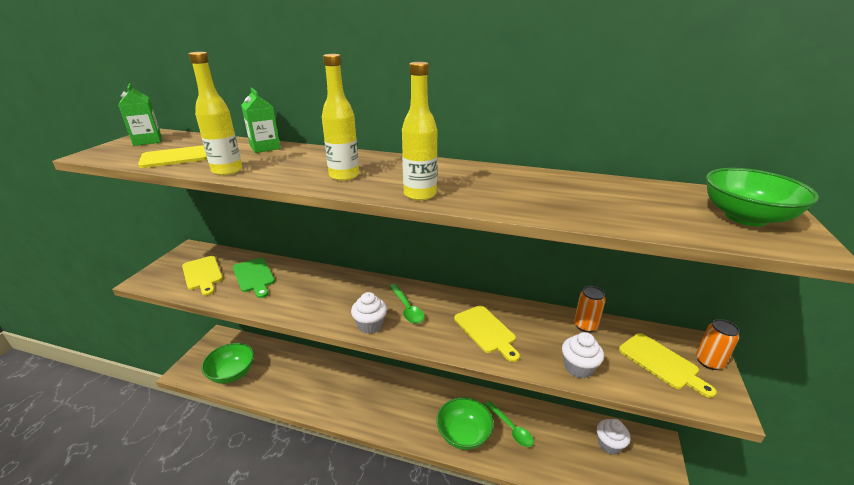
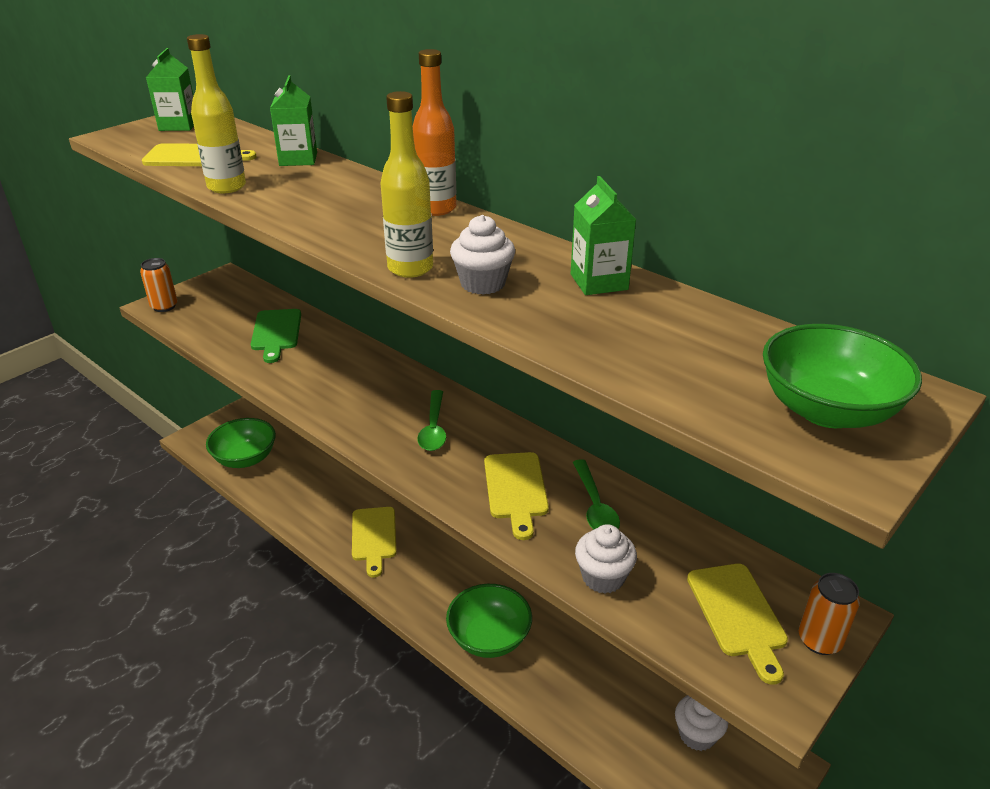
camera: 25 degrees right, 5 degrees up
(203, 274) = (221, 314): yellow cutting board -> yellow cutting board (374, 537)
(344, 176) = (349, 221): yellow bottle -> none
(370, 325) = (371, 435): white cupcake -> white cupcake (482, 283)
(393, 159) = (436, 209): none -> orange bottle
(511, 428) = (561, 656): green spoon -> green spoon (595, 506)
(540, 179) = (599, 282): none -> green carton
(585, 326) = (668, 528): orange can -> orange can (164, 306)

